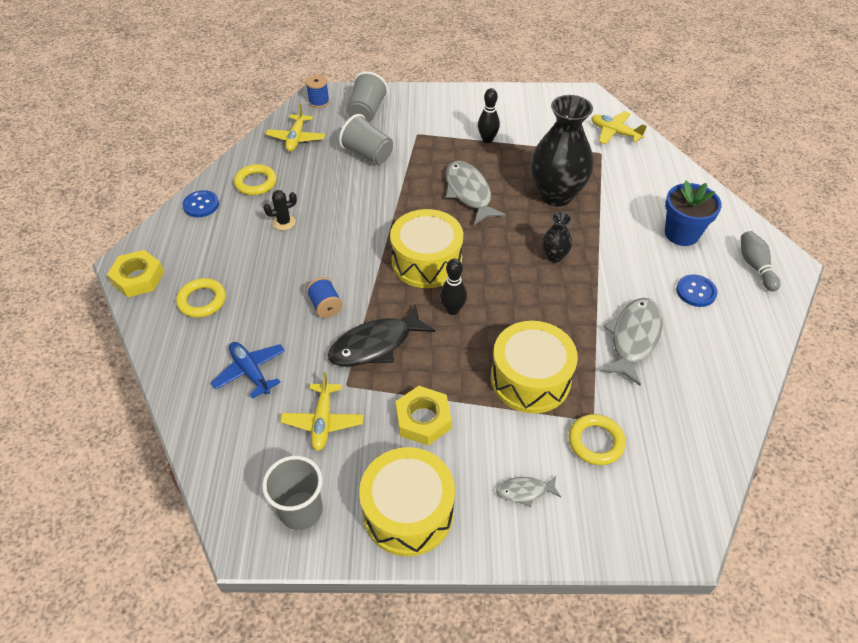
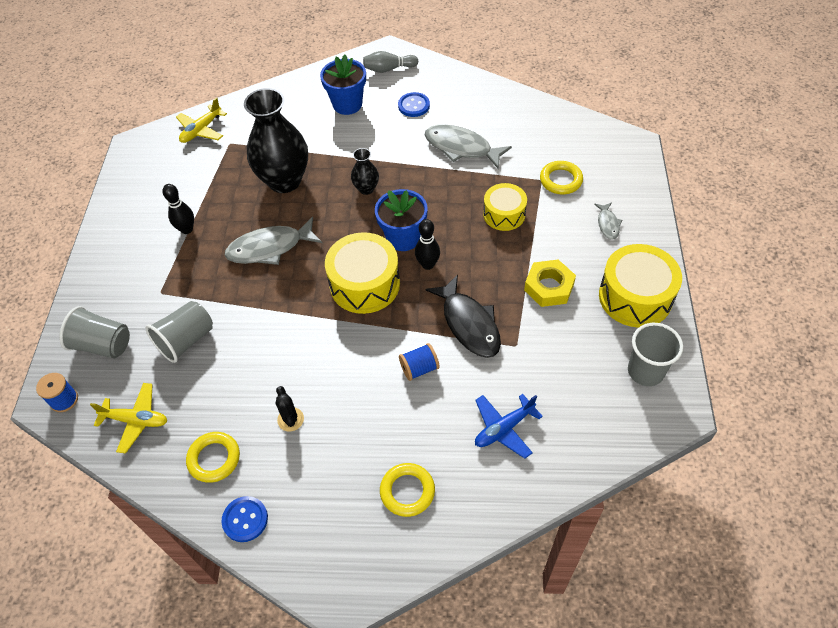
camera: 85 degrees left, 5 degrees up
(138, 278) = (367, 573): yellow nut -> none
(323, 421) = (556, 361): yellow plane -> none
(488, 289) = (403, 238): none -> blue flower pot
(530, 379) = (504, 214): yellow drum -> yellow drum, size x0.63

